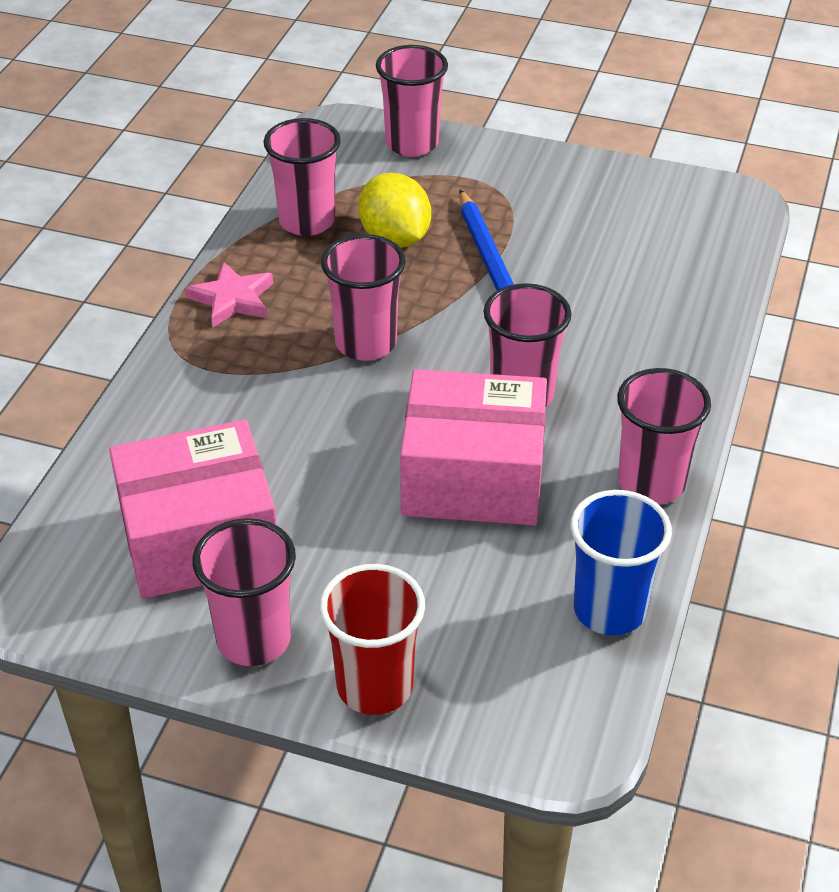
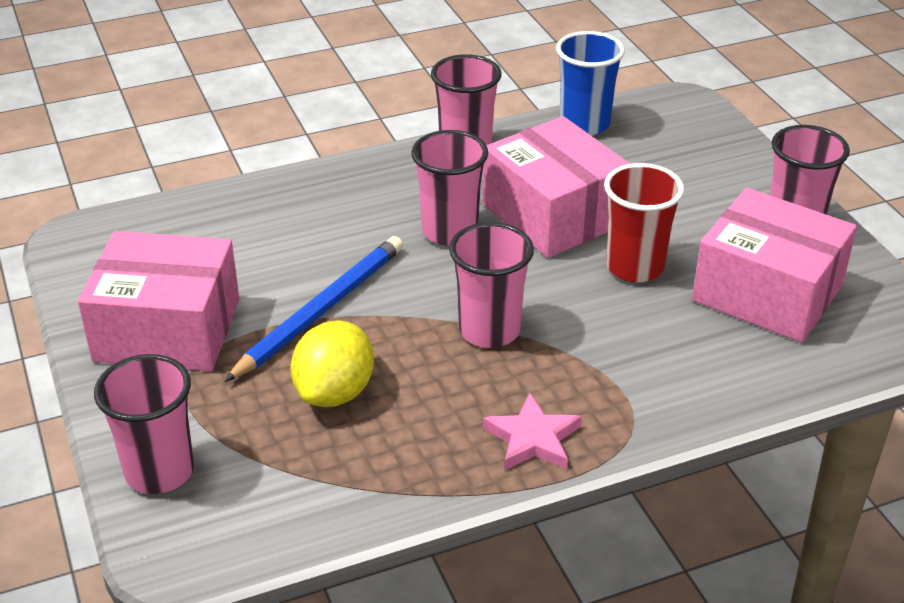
camera: 130 degrees left, 5 degrees down
(307, 221) = (370, 465): pink cup -> none
(375, 687) = (751, 170): red cup -> red cup (635, 267)
(558, 197) = (167, 330): none -> pink box

